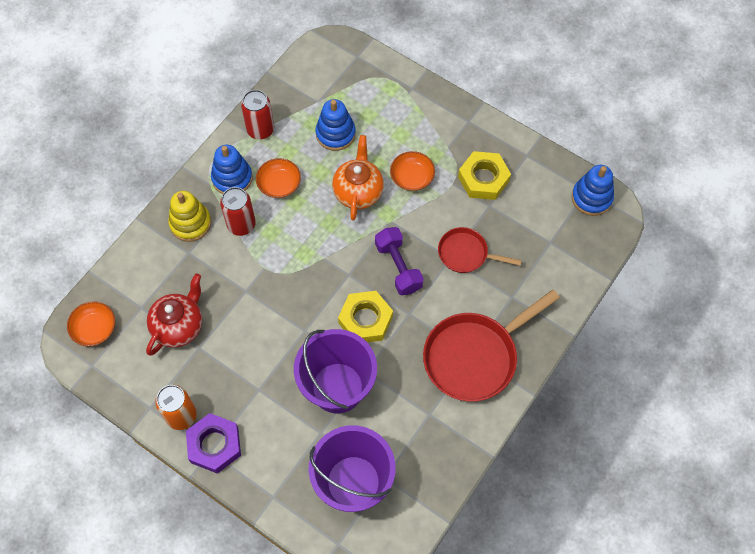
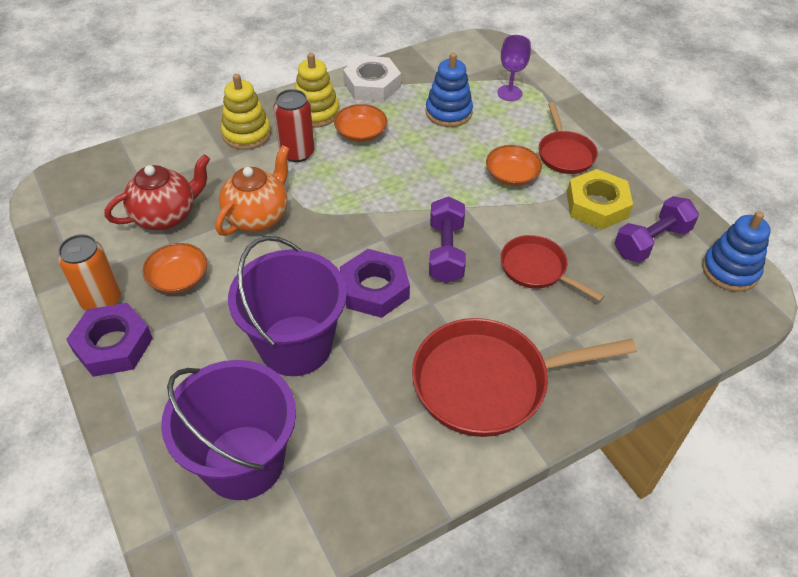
camera: 25 degrees right, 15 degrees down
(94, 328) = (82, 185): orange bowl -> orange bowl (178, 278)
(232, 178) = (316, 113): blue stacking toy -> yellow stacking toy
(260, 130) = (372, 85): red can -> white nut
(358, 192) = (442, 168): orange teapot -> orange teapot (258, 217)
(365, 320) = (374, 289): yellow nut -> purple nut
(372, 93) = (509, 93): none -> purple goblet
(441, 139) = (565, 154): none -> red pan
(532, 196) = (651, 242): none -> purple dumbbell

